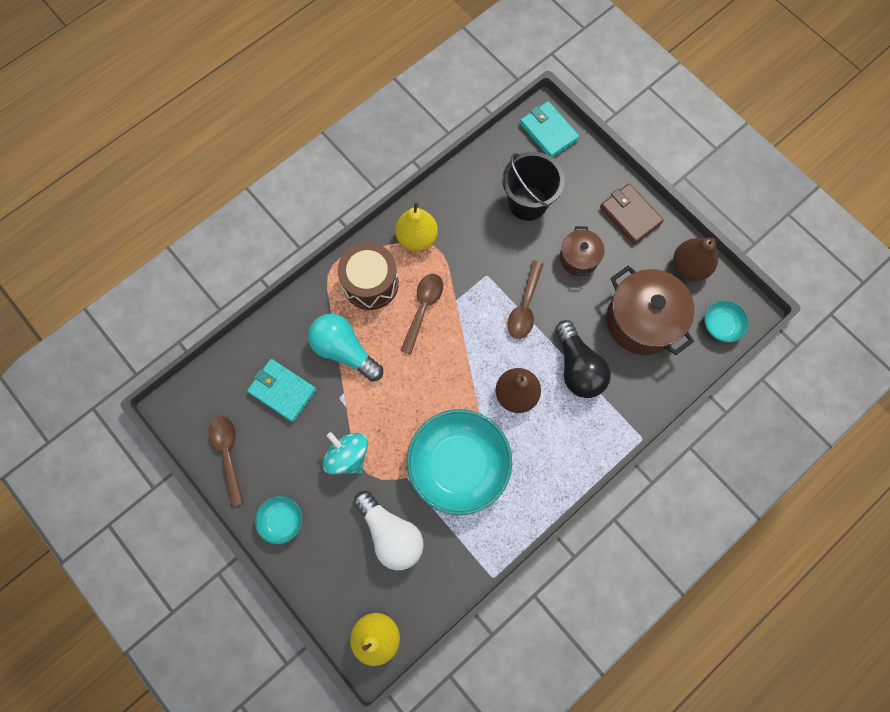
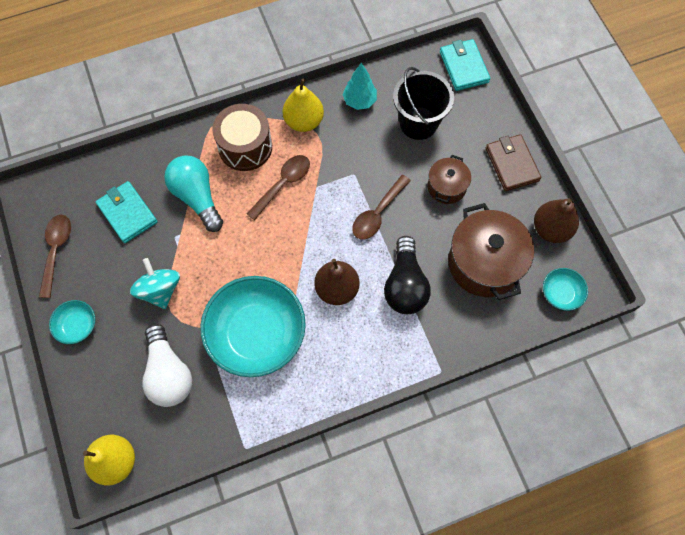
camera: 20 degrees right, 5 degrees down
(462, 199) = (359, 101): none -> turquoise tree

